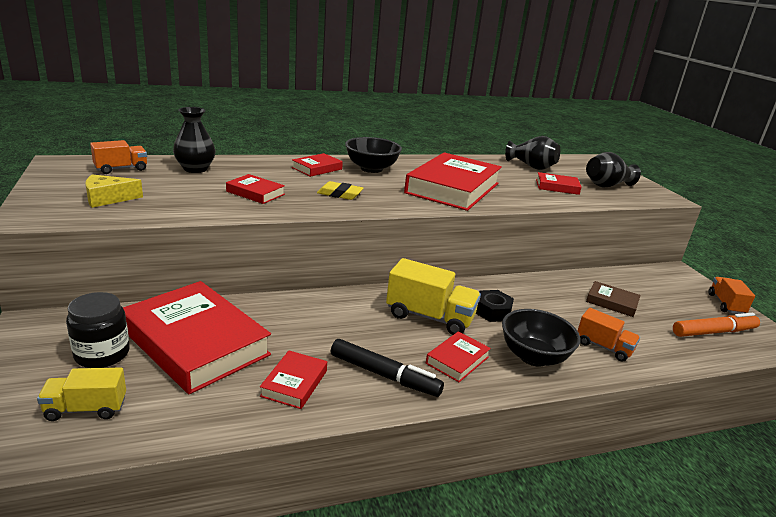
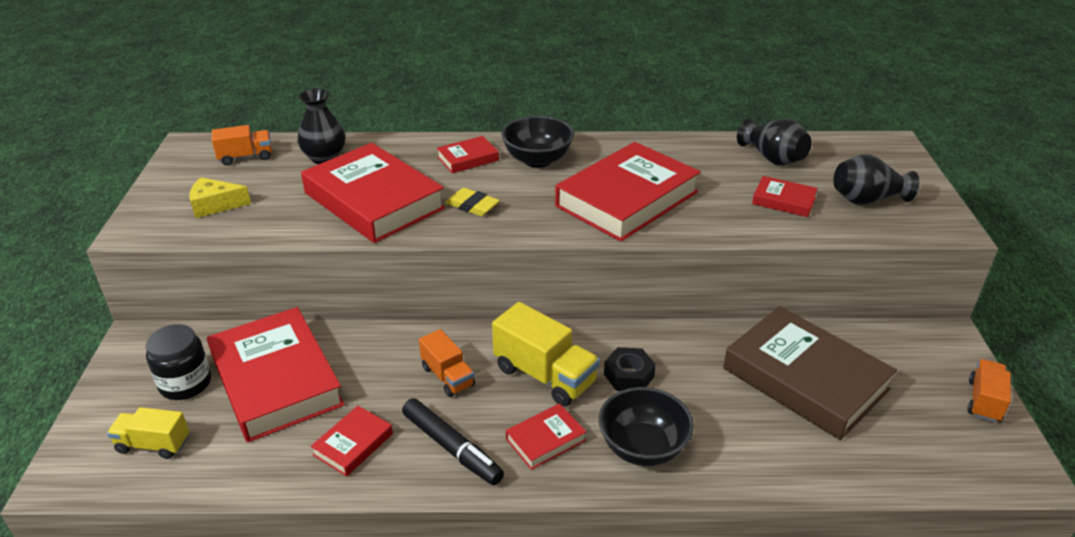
camera: 20 degrees right, 10 degrees up
(255, 193) = (374, 200): red book -> red book, size x2.19
(603, 347) = (745, 446): orange truck -> orange truck (448, 376)
(612, 302) = (805, 379): brown book -> brown book, size x2.19
(713, 332) = (928, 444): orange marker -> none

